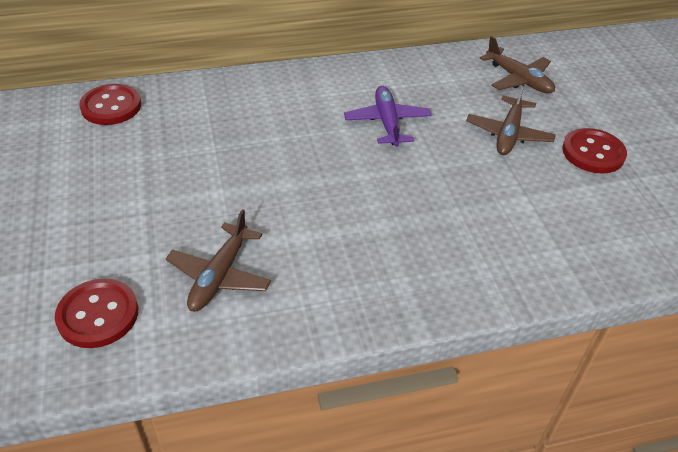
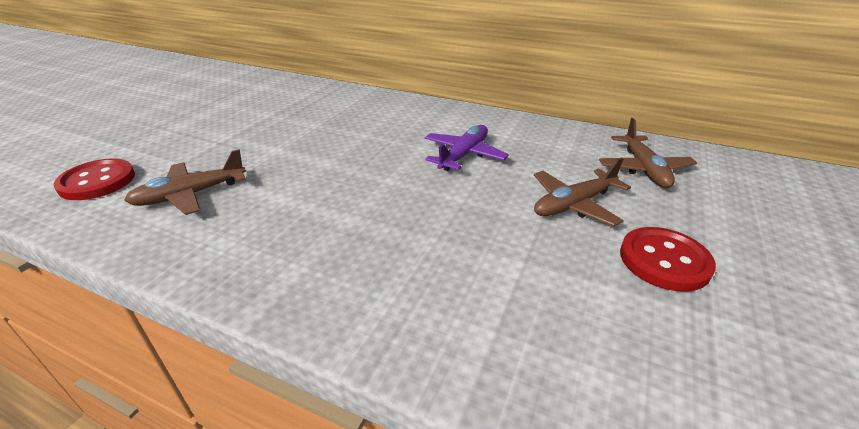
camera: 40 degrees right, 10 degrees down
(111, 106) = (296, 88): red button -> none

